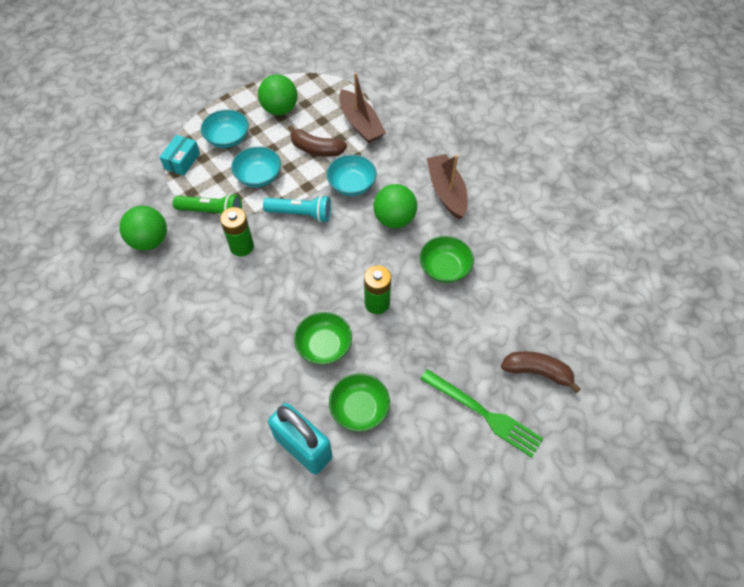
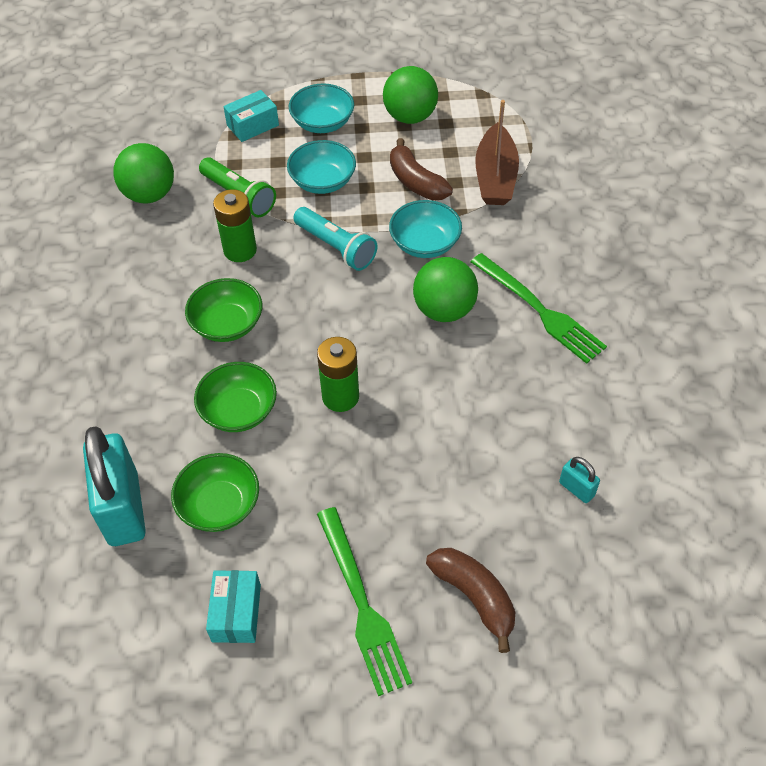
camera: 35 degrees right, 5 degrees down
(420, 464) = (236, 613): none -> turquoise box
(444, 268) = (459, 401): green bowl -> green bowl (227, 324)
(446, 192) = (539, 310): brown boat -> green fork
(541, 282) = (576, 489): none -> turquoise padlock

